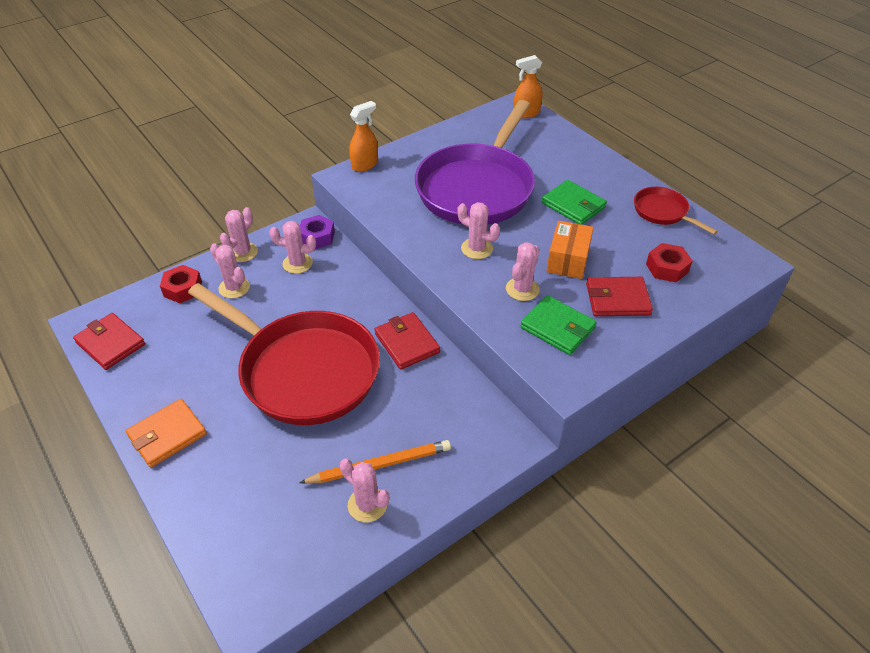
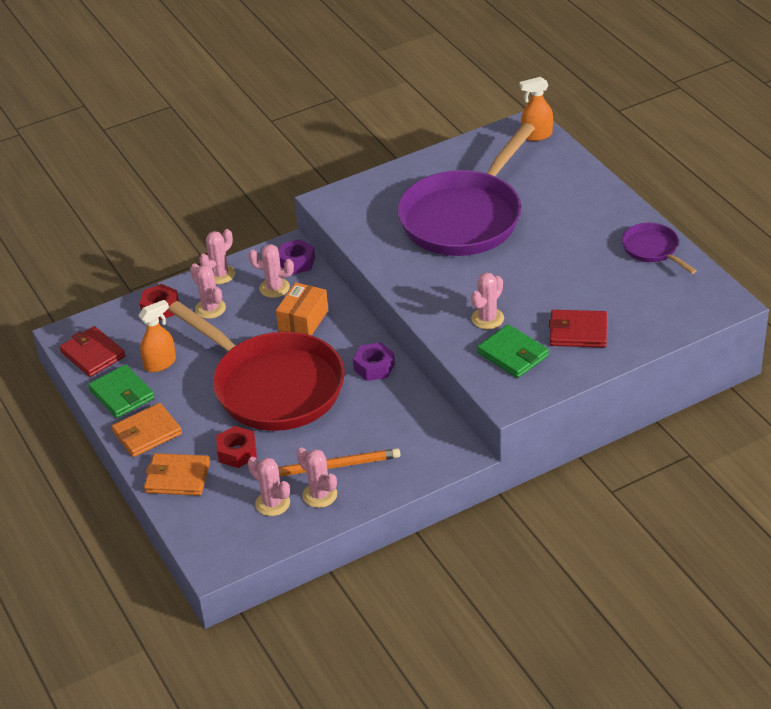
camera: 10 degrees right, 5 degrees down
(202, 491) = (177, 477): none -> orange wallet
(365, 165) = (351, 188): orange spray bottle -> orange spray bottle (160, 363)
(407, 343) = (374, 367): red wallet -> purple nut
(477, 248) = (451, 279): pink cactus -> pink cactus (272, 503)
(568, 260) = (540, 293): orange box -> orange box (303, 320)
(573, 205) = (560, 239): green wallet -> green wallet (122, 394)
(663, 212) = (652, 249): red pan -> purple pan
(667, 268) = (637, 305): red nut -> red nut (237, 452)

